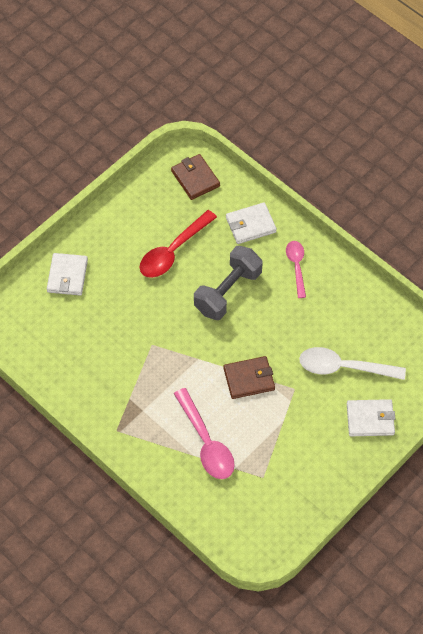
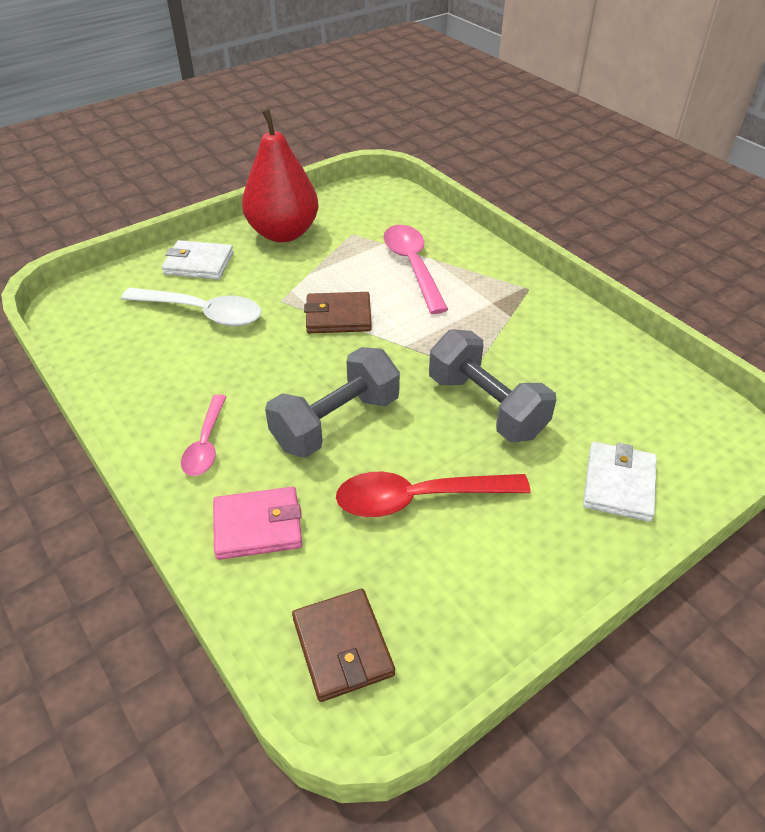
camera: 170 degrees left, 15 degrees down
(141, 317) = (486, 406): none -> grey dumbbell
(173, 251) = (418, 499): red spoon -> red spoon turned 150 degrees counterclockwise
(250, 225) = (258, 526): white wallet -> pink wallet
(319, 468) = (283, 233): none -> red pear

